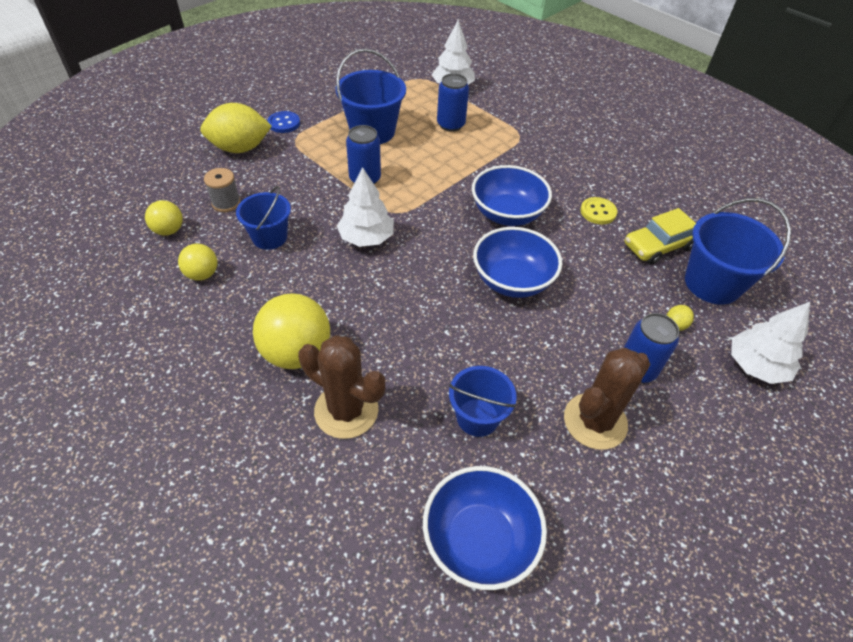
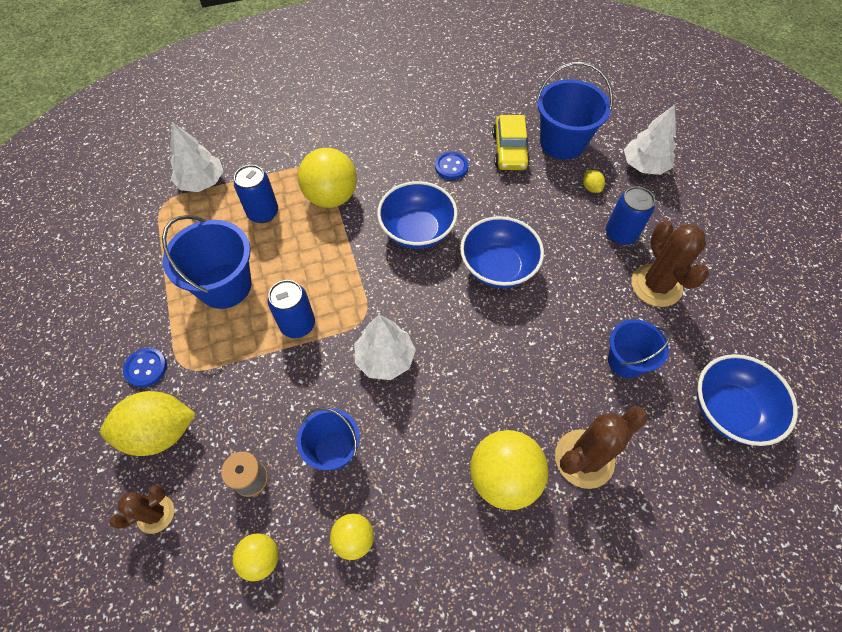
camera: 60 degrees left, 10 degrees up
(182, 169) = (155, 514): none -> brown cactus
(240, 148) = (160, 432): yellow lemon -> yellow lemon turned 60 degrees clockwise
(497, 153) = (331, 197): none -> yellow ball
(598, 212) = (451, 167): yellow button -> blue button

